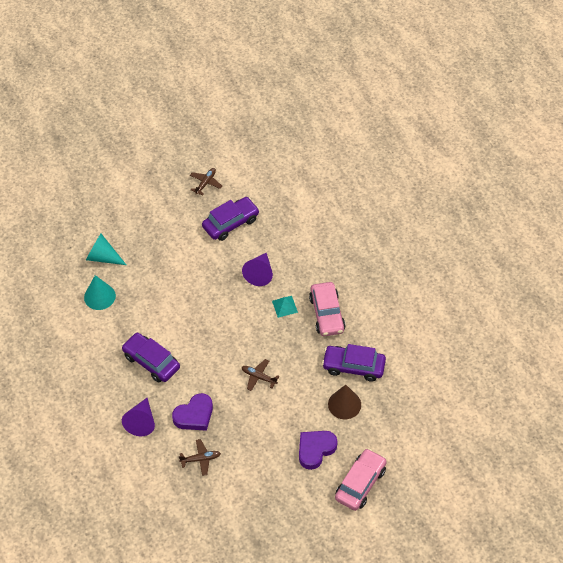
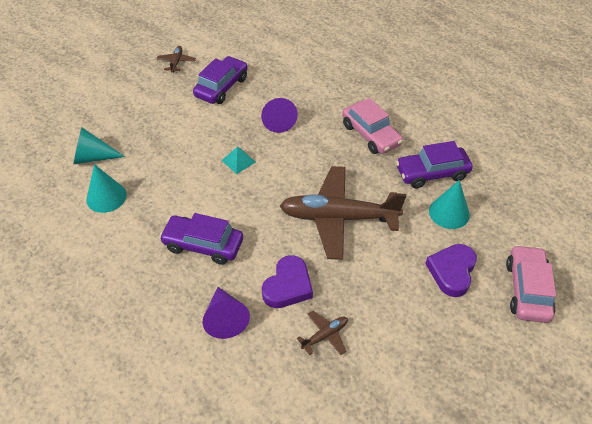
camera: 25 degrees left, 5 degrees down
(259, 377) = (338, 218): brown plane -> brown plane, size x2.41
(284, 306) = (323, 141): turquoise pyramid -> turquoise pyramid (238, 161)
(344, 404) = (449, 213): brown cone -> turquoise cone

